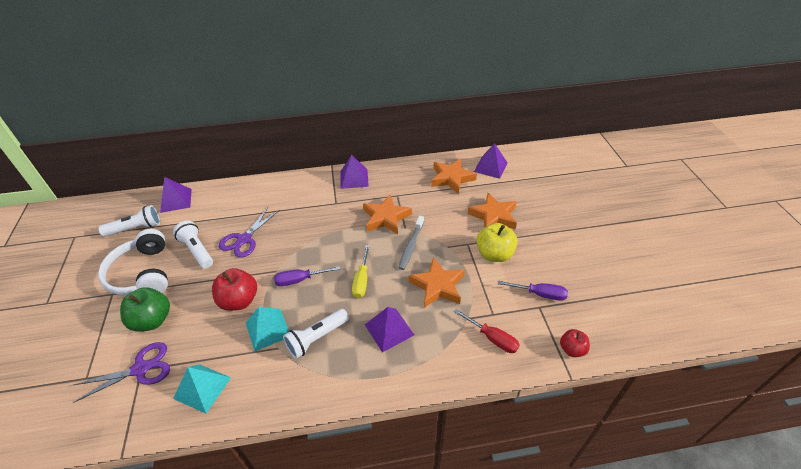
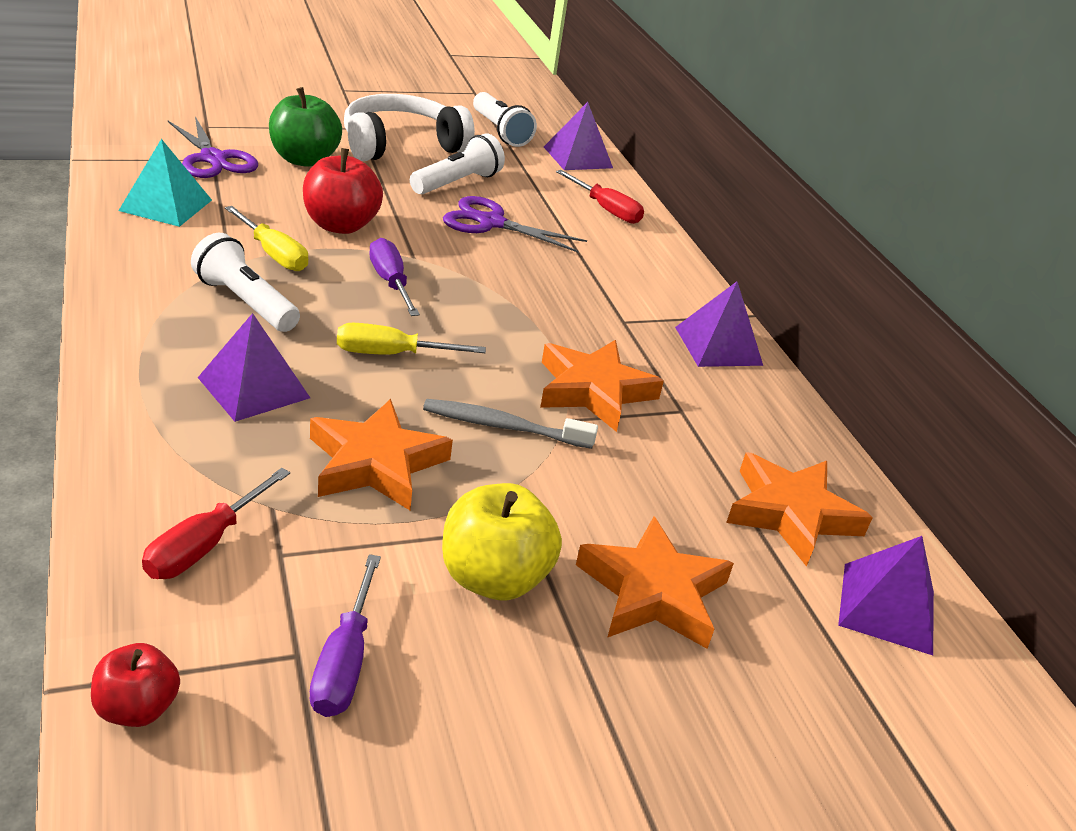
camera: 75 degrees right, 10 degrees down
(236, 196) = (606, 209): none -> red screwdriver
(268, 329) = (273, 254): turquoise pyramid -> yellow screwdriver

